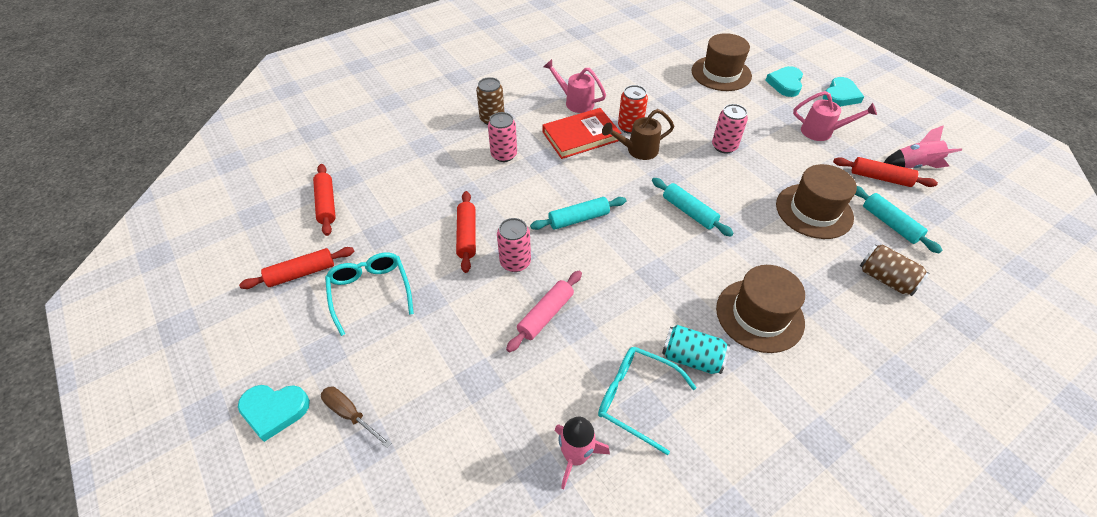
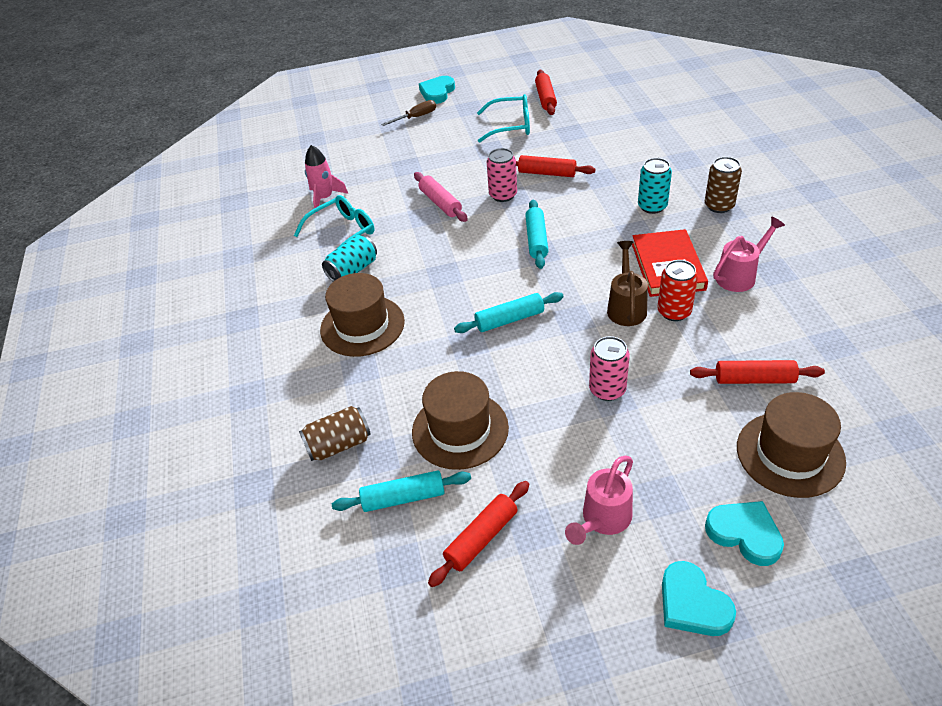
camera: 115 degrees right, 5 degrees down
(326, 204) = (618, 107): red rolling pin -> red rolling pin (754, 379)
(504, 155) = (652, 206): pink can -> turquoise can
(913, 166) = (486, 602): pink rocket -> none

